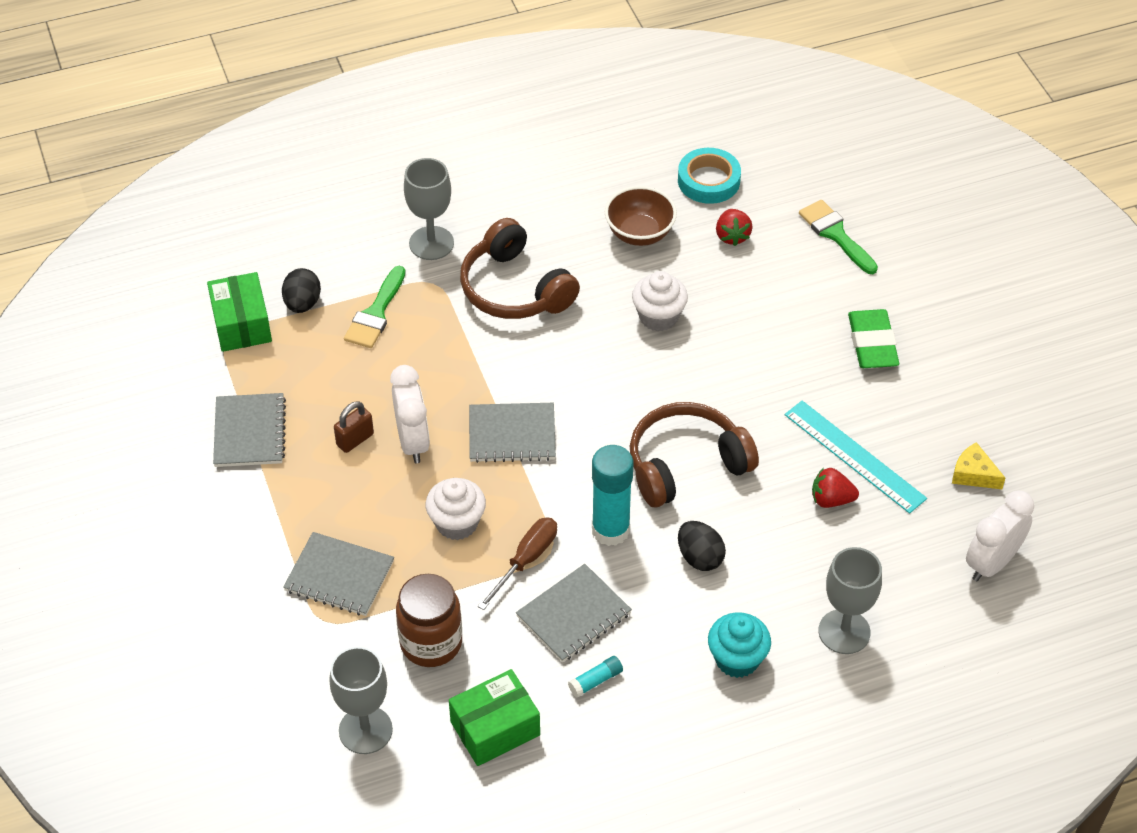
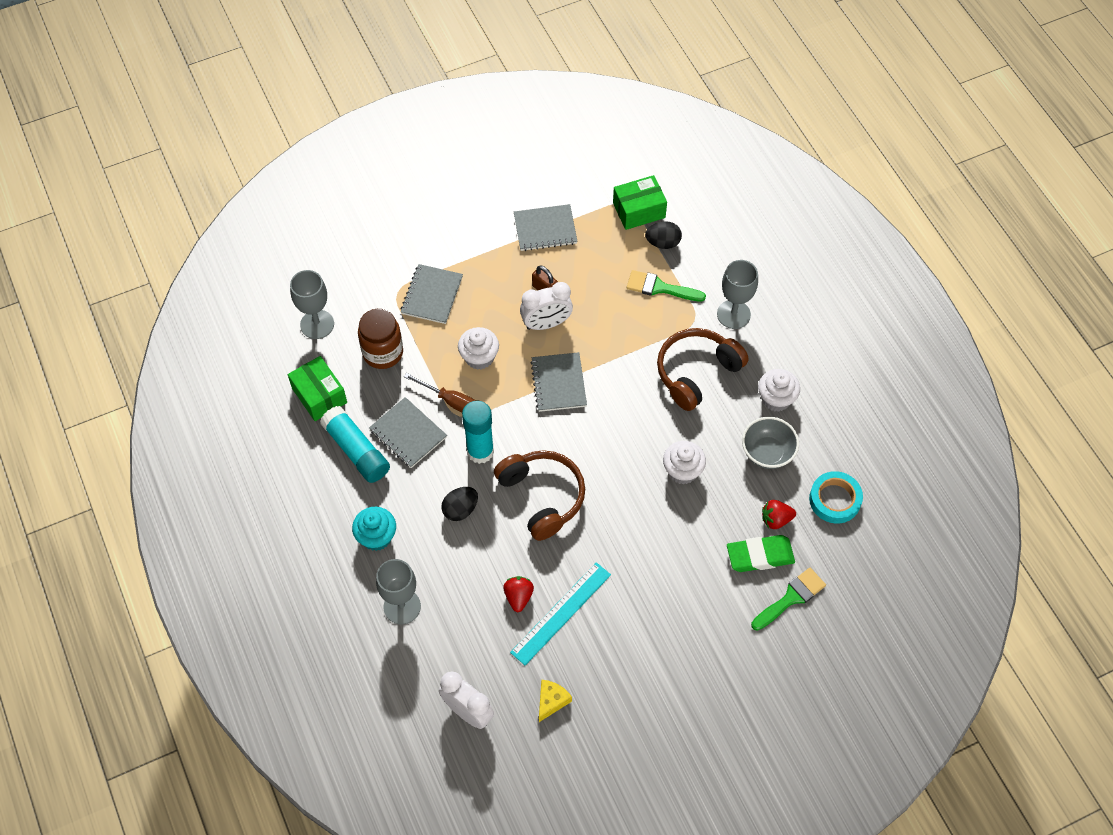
camera: 85 degrees right, 10 degrees up
(564, 217) = (776, 399): none -> white cupcake
(595, 680) = (357, 451): turquoise glue stick -> turquoise glue stick, size x2.25
(639, 233) = (767, 453): brown bowl -> grey bowl
(872, 343) = (676, 626): green eraser -> green eraser (760, 556)

